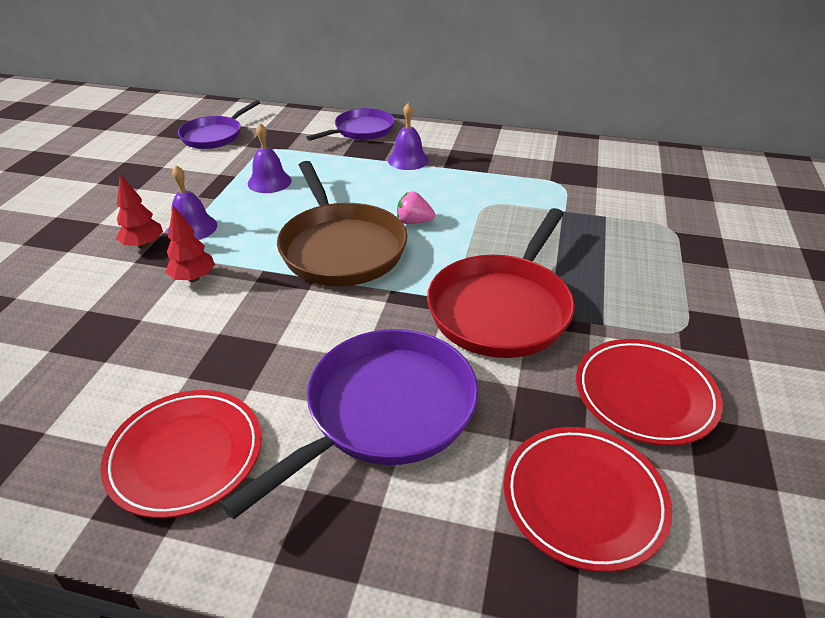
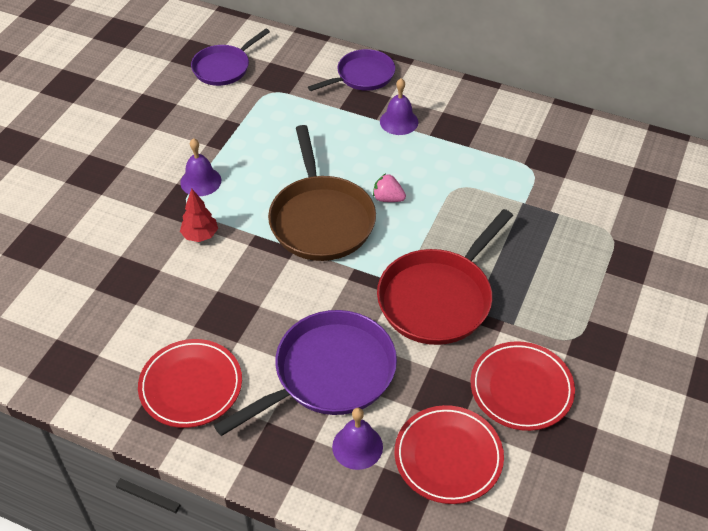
camera: 10 degrees right, 10 degrees up
(143, 245) = (161, 195): red tree -> none
(269, 182) = (269, 135): purple bell -> purple bell (357, 446)

